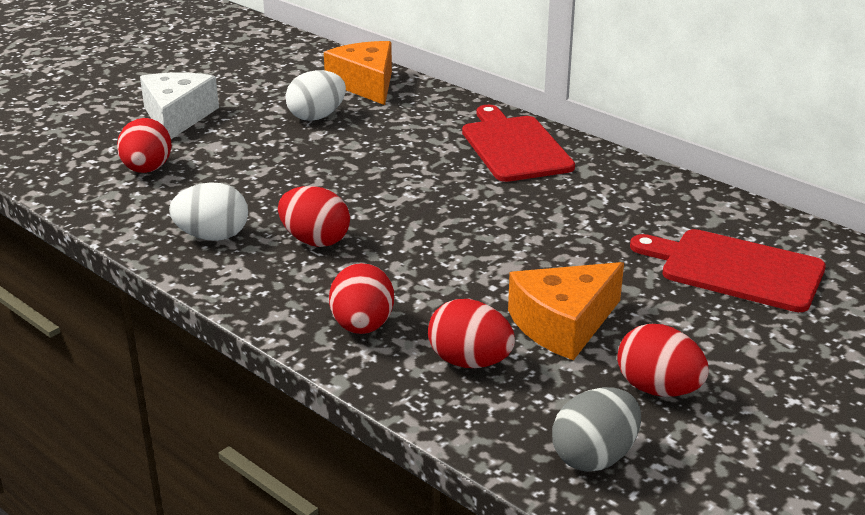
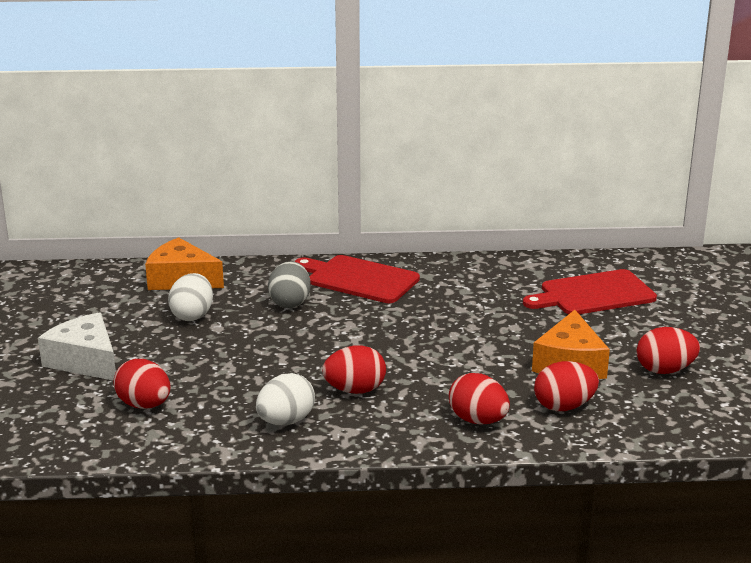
camera: 45 degrees left, 5 degrees down
(594, 457) = (695, 416): grey egg -> grey egg (290, 303)

